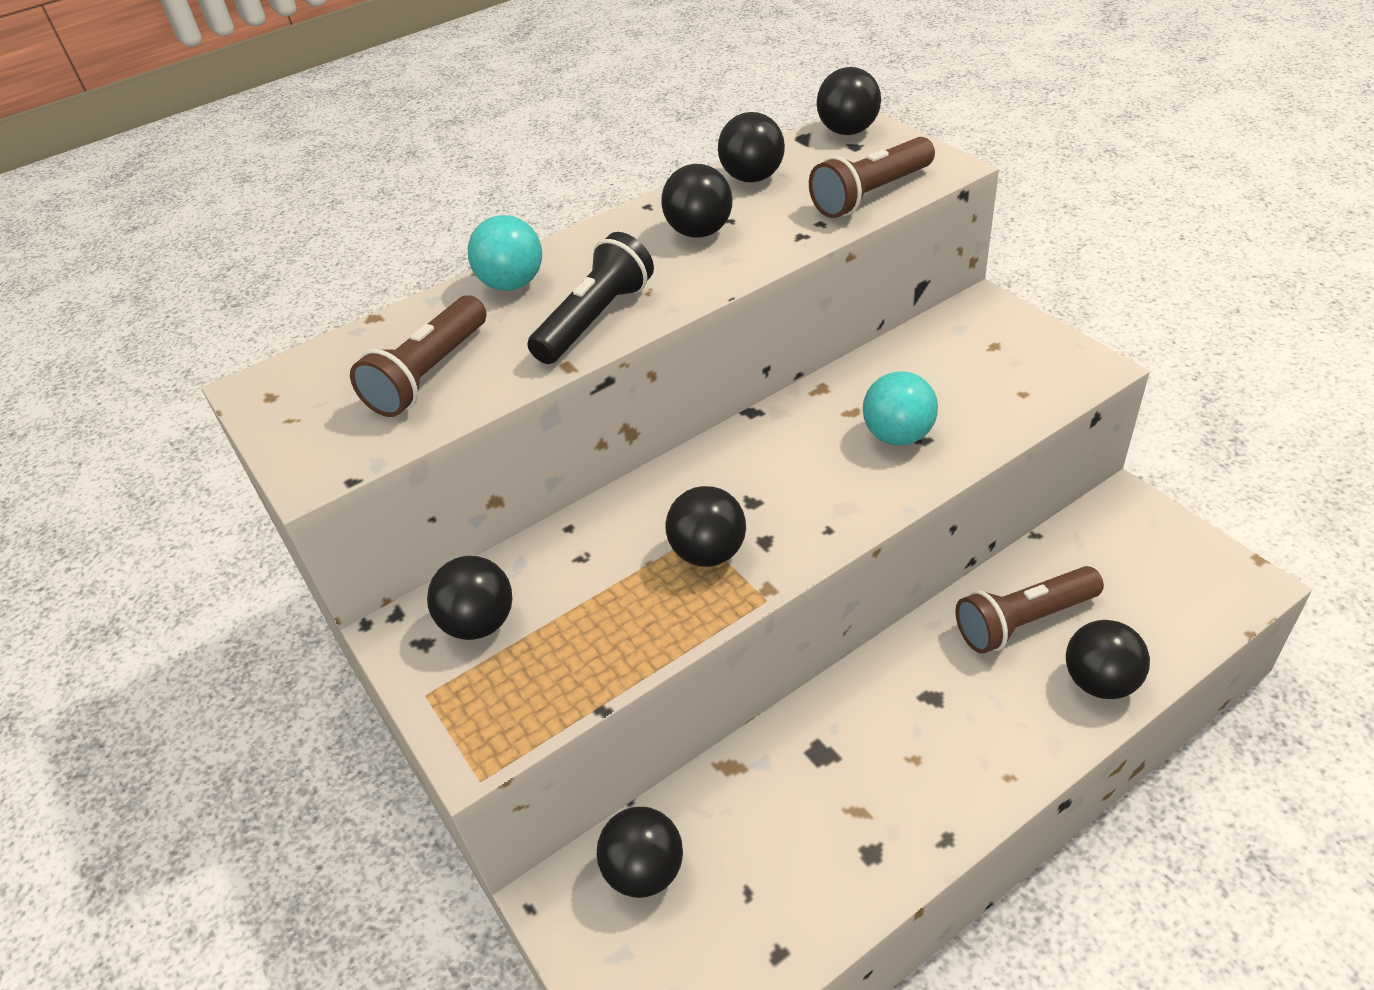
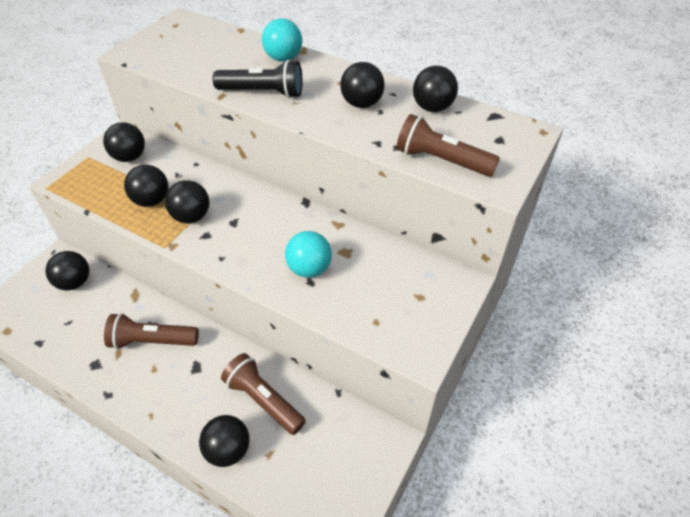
camera: 60 degrees right, 5 degrees up
(429, 374) = (202, 59): brown flashlight -> brown flashlight (152, 341)
(848, 131) = (516, 132): black ball -> black ball (152, 201)

